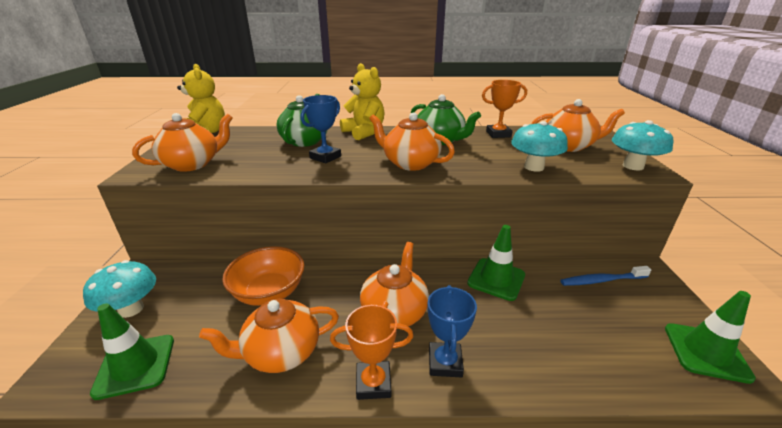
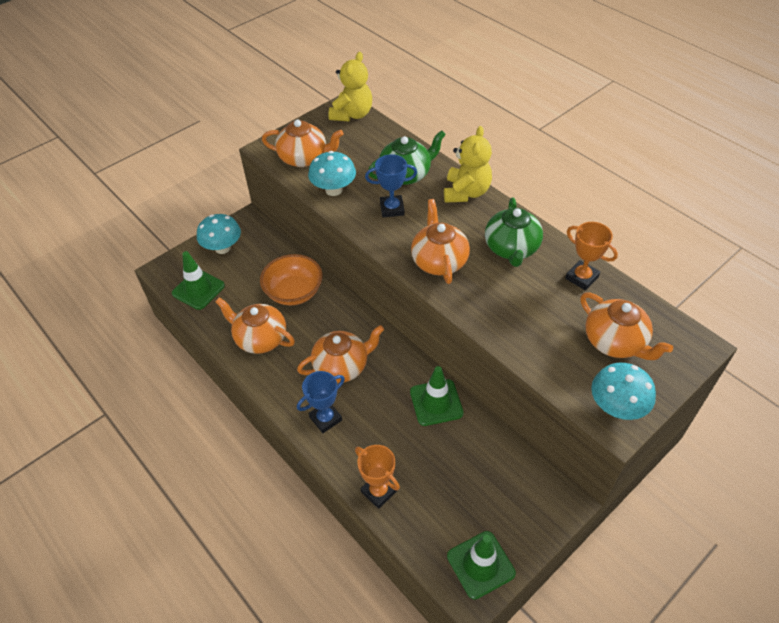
camera: 50 degrees right, 20 degrees up
(373, 383) = (280, 395): orange trophy -> orange trophy (378, 491)
(534, 167) = (525, 339): turquoise mushroom -> turquoise mushroom (334, 190)
(601, 280) = (509, 472): blue toothbrush -> none

